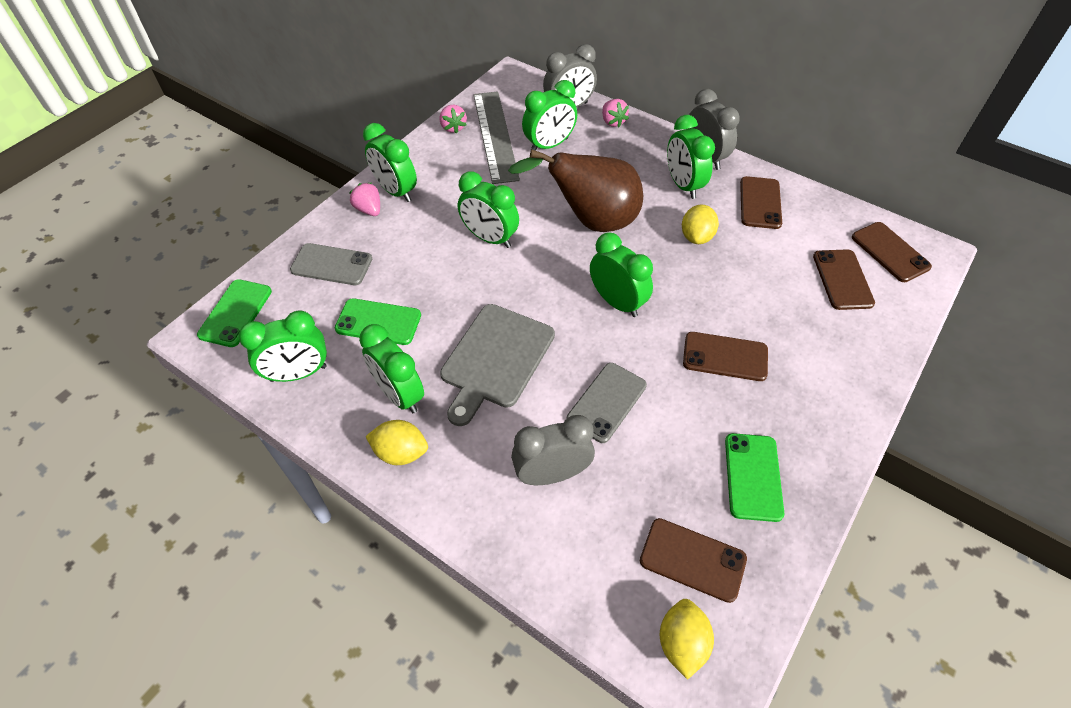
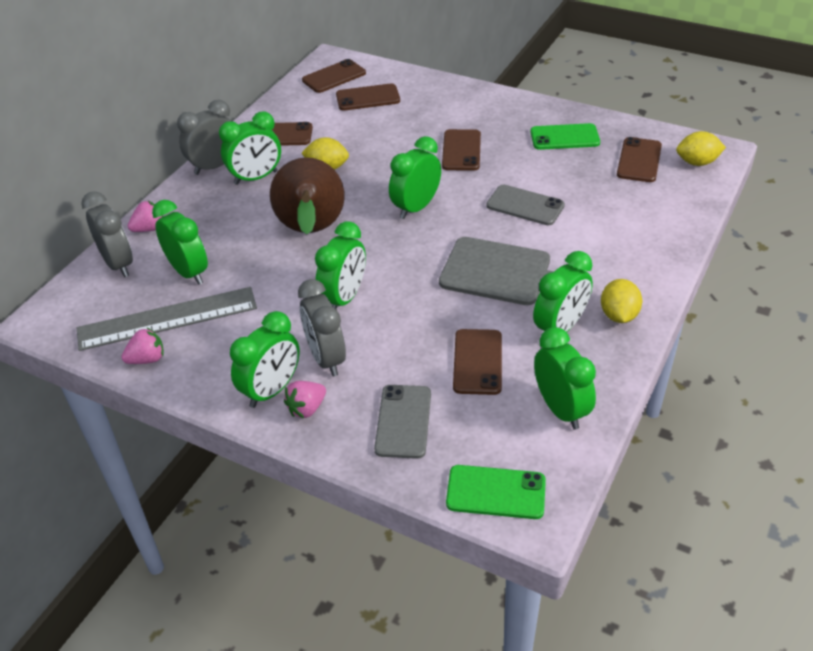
camera: 95 degrees left, 10 degrees down
(378, 322) = (477, 362): green phone -> brown phone
(552, 474) = (602, 227): grey clock -> grey clock (326, 358)

